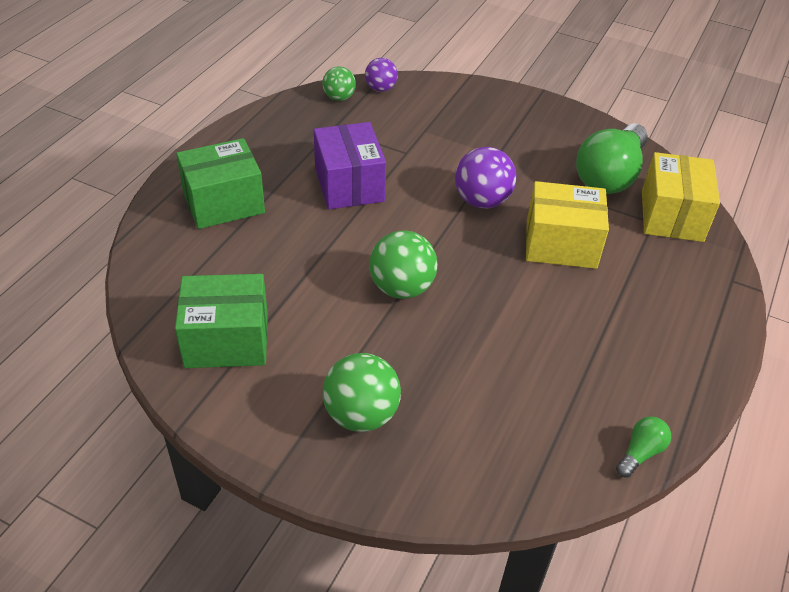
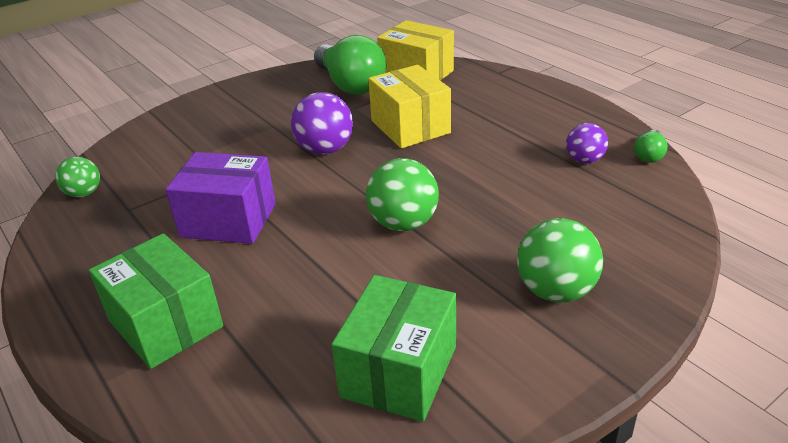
camera: 60 degrees left, 10 degrees down
(223, 203) = (165, 323): green box -> green box turned 45 degrees counterclockwise
(380, 88) = (104, 164): purple ball -> purple ball (584, 160)
(561, 244) = (410, 127): yellow box -> yellow box turned 60 degrees counterclockwise
(640, 453) = (649, 155): green light bulb -> green light bulb turned 135 degrees counterclockwise

